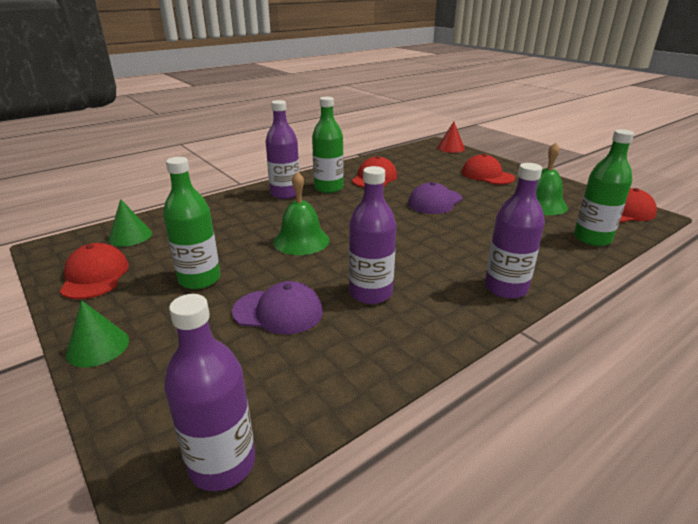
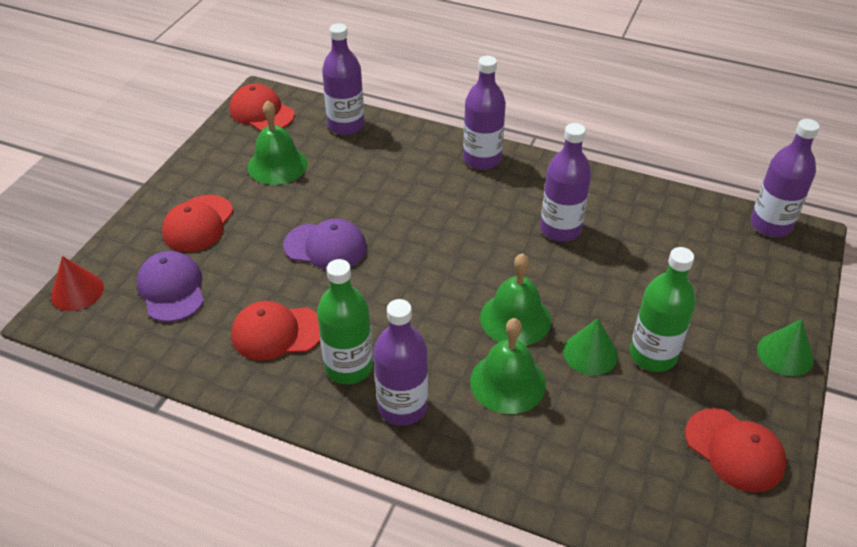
camera: 120 degrees left, 15 degrees up
(95, 276) = (734, 450): red cap -> red cap turned 90 degrees counterclockwise
(130, 236) = (649, 495): green cone -> green cone (590, 353)
(258, 223) = (507, 382): none -> green bell
(278, 311) = (638, 272): purple cap -> purple cap (171, 289)
(592, 238) = (346, 125): green bottle -> purple bottle

